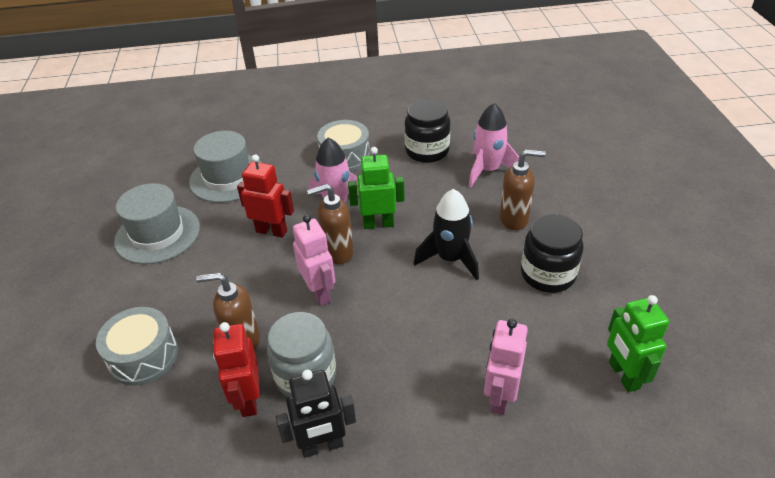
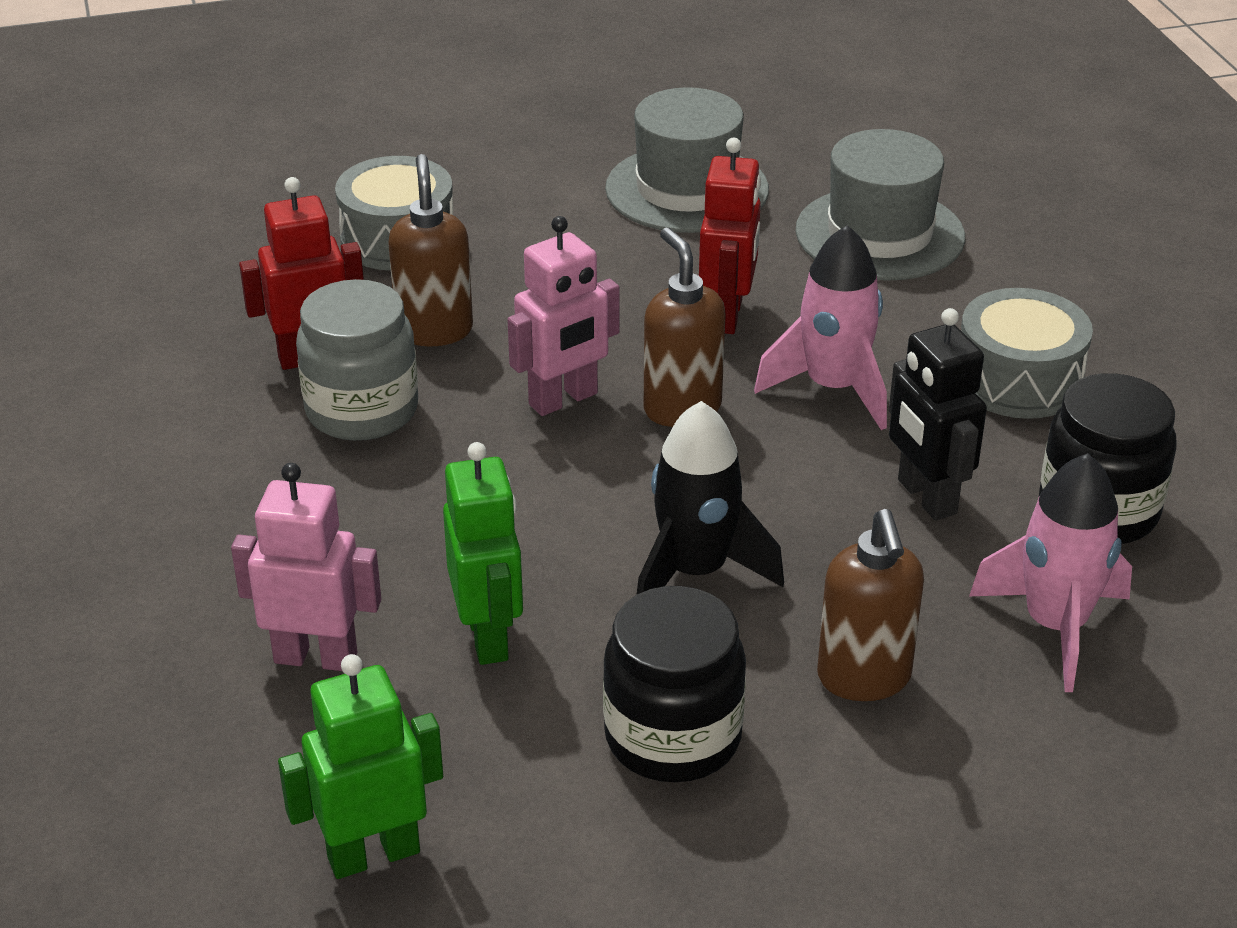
camera: 80 degrees right, 5 degrees down
(322, 446) = (220, 447): black robot -> black robot (926, 497)
(378, 224) = (786, 455): green robot -> green robot (488, 636)

